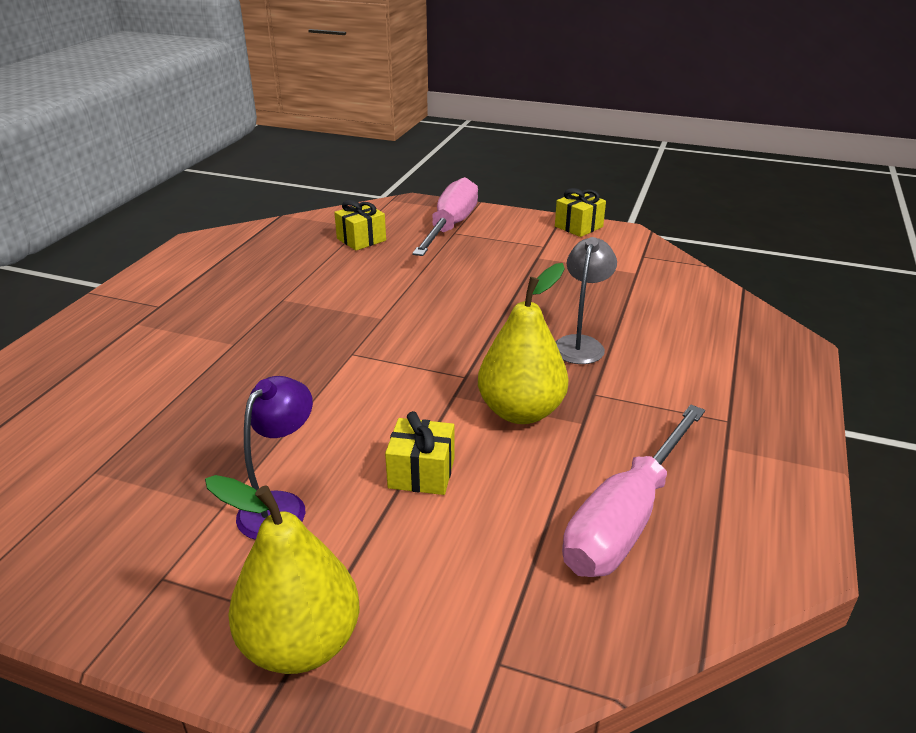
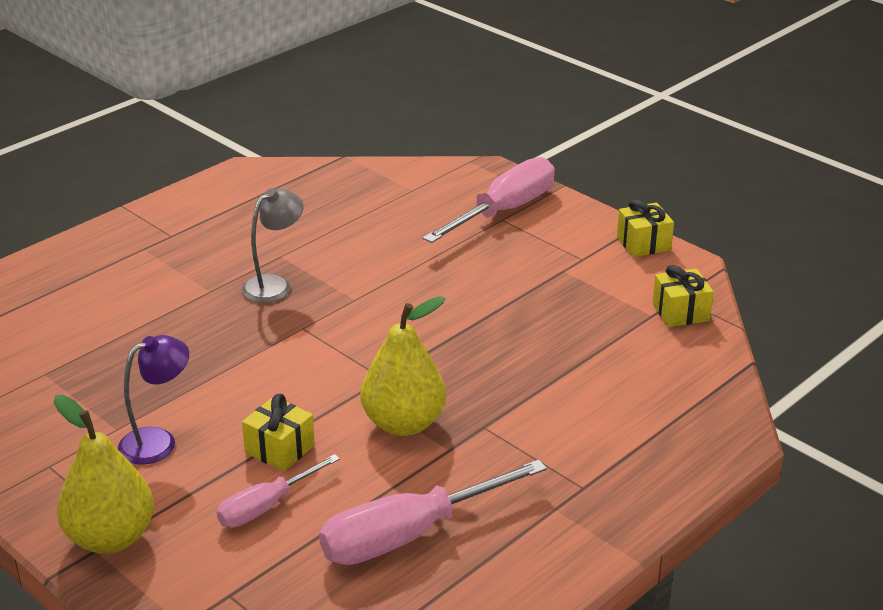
camera: 25 degrees right, 0 degrees up
(361, 239) = (401, 205): yellow gift -> yellow gift (680, 312)
(456, 539) = (266, 507): none -> pink screwdriver
(580, 344) = (517, 376): grey lamp -> grey lamp (274, 285)

